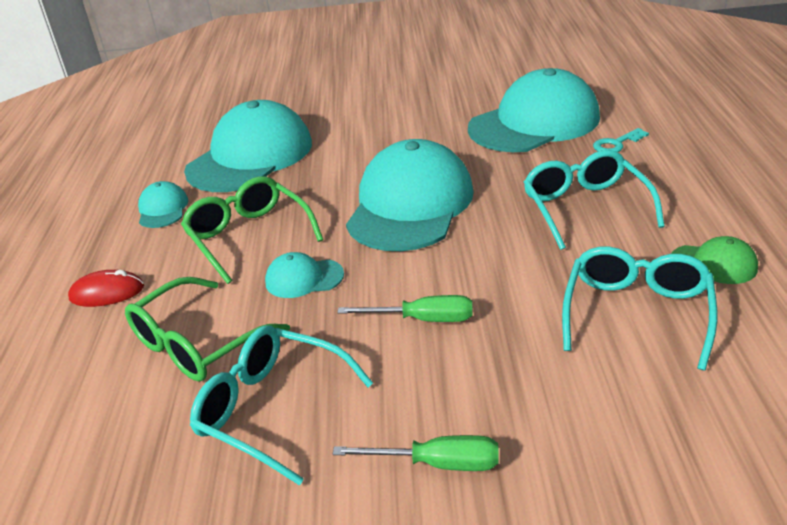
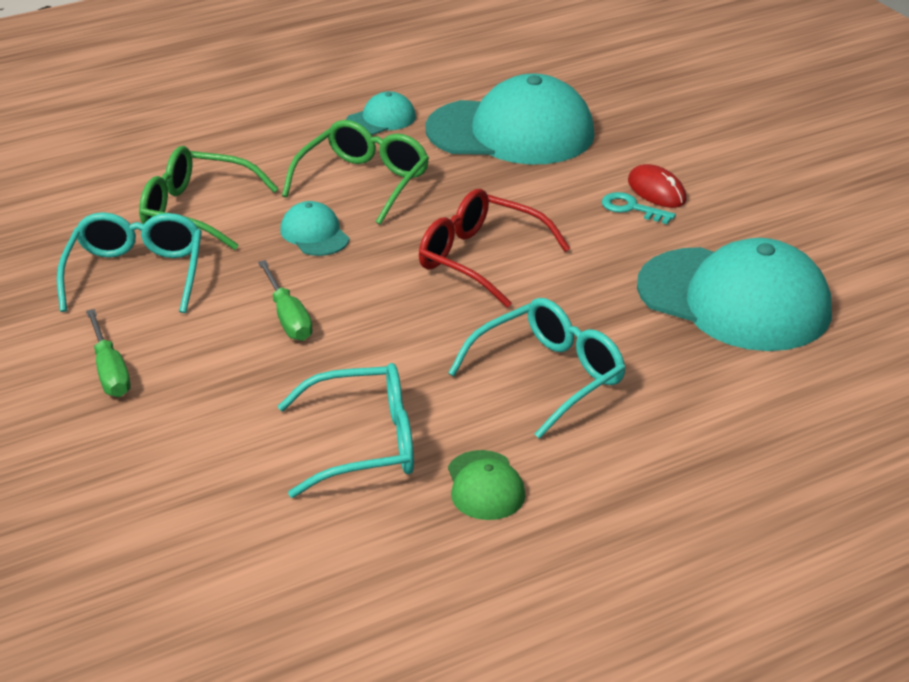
camera: 60 degrees right, 0 degrees up
(107, 293) = (239, 142): red mouse -> red mouse (656, 191)
(410, 205) = (479, 259): turquoise cap -> red glasses
(616, 144) = (724, 374): turquoise key -> turquoise key (631, 208)

